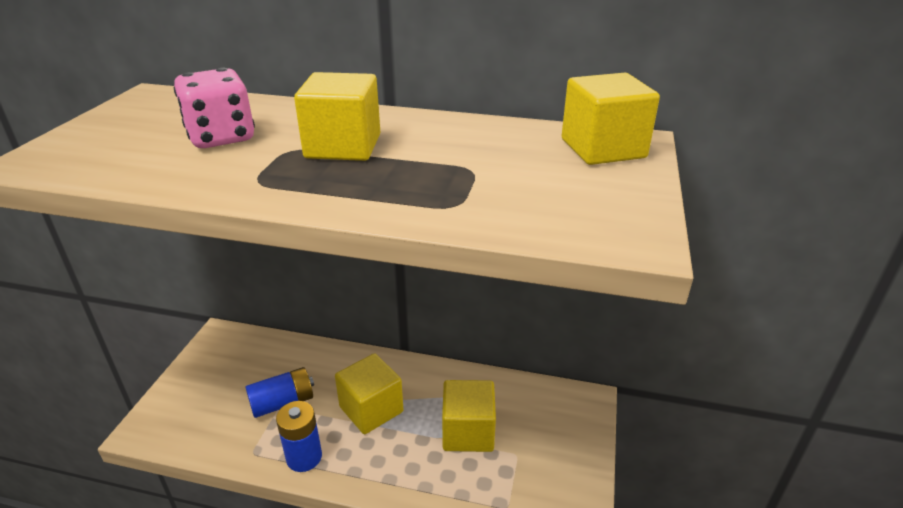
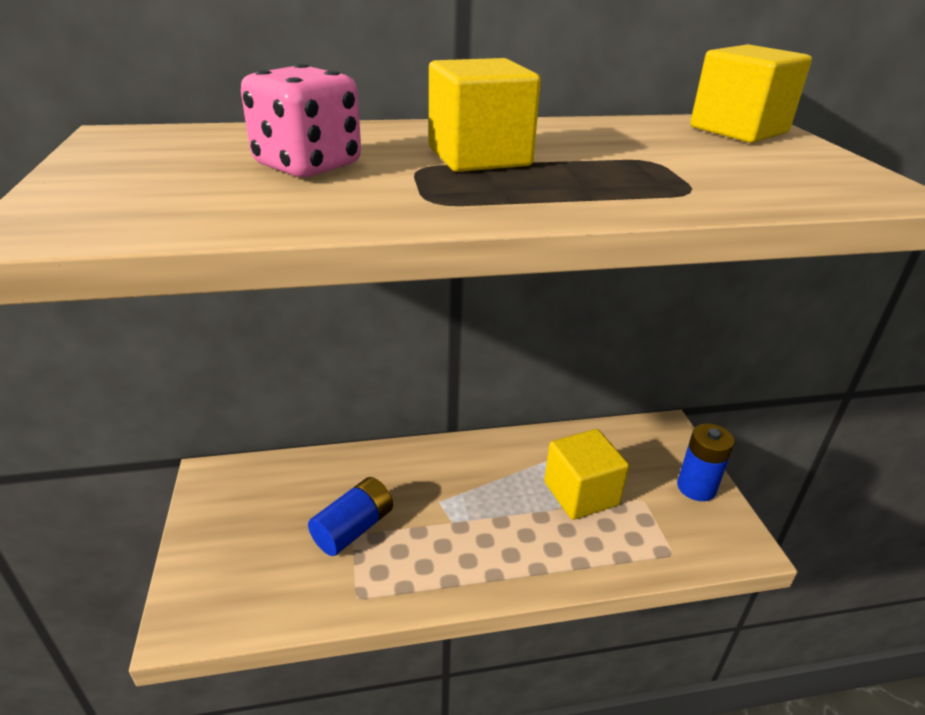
camera: 25 degrees left, 0 degrees up
(304, 457) = (424, 580): blue battery -> blue battery (696, 487)
(371, 409) = (463, 503): yellow cube -> none

